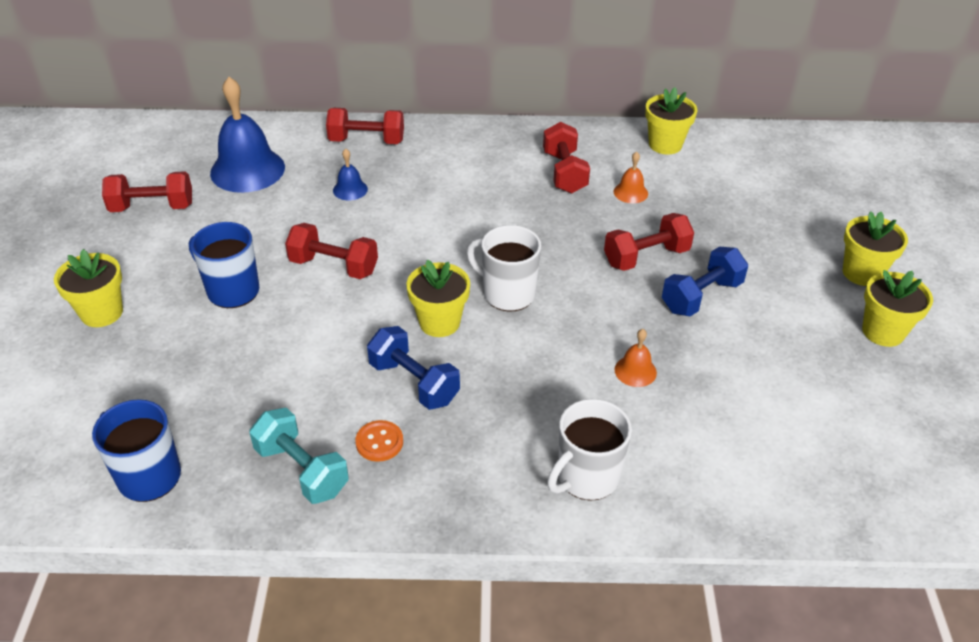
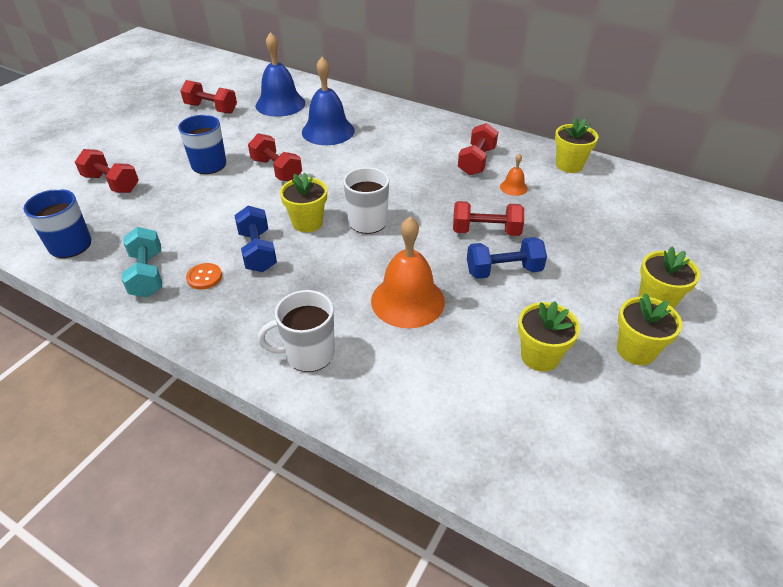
camera: 30 degrees right, 0 degrees up
(102, 313) = (133, 153): yellow flower pot -> yellow flower pot (540, 356)
(350, 189) = (328, 131): blue bell -> blue bell, size x2.17
(367, 141) = (364, 107): red dumbbell -> red dumbbell (111, 183)
(635, 371) = (407, 300): orange bell -> orange bell, size x2.17

